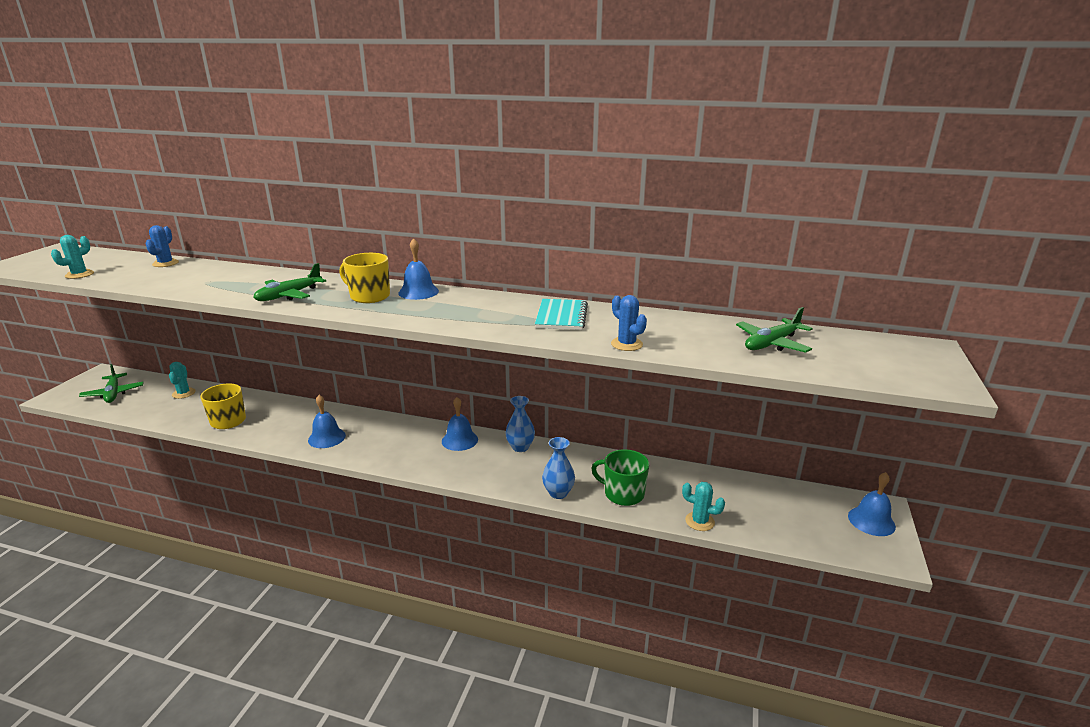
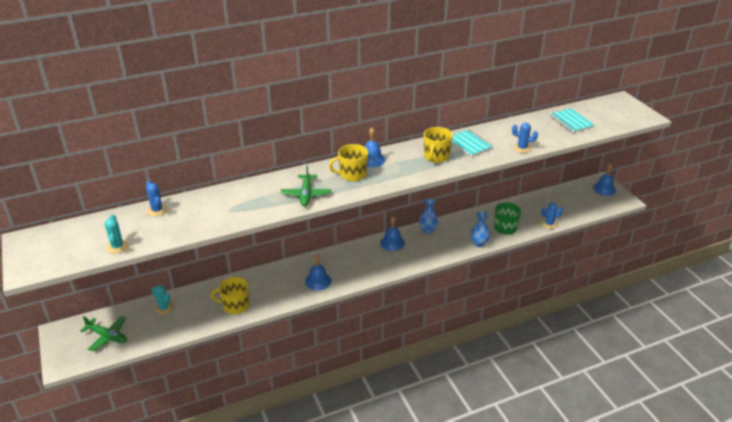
camera: 40 degrees left, 10 degrees up
(493, 313) = (436, 157): none -> yellow mug
(623, 494) = (505, 228): green mug -> green mug turned 45 degrees counterclockwise
(699, 521) = (549, 224): turquoise cactus -> blue cactus
(771, 343) = (571, 122): green plane -> turquoise notebook

